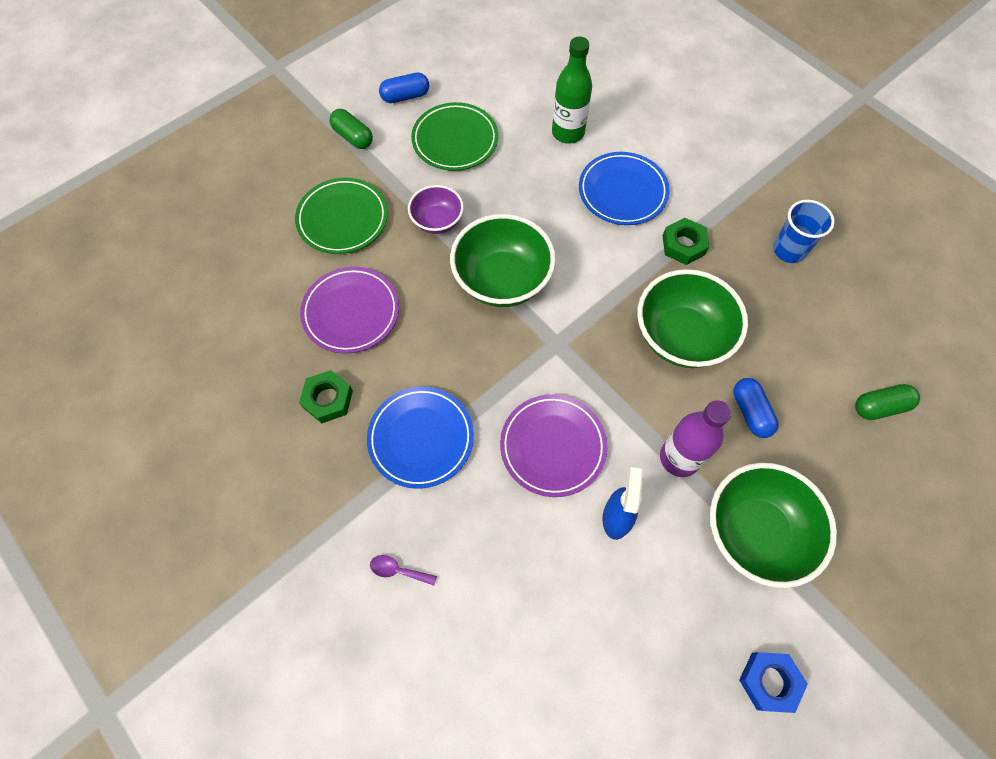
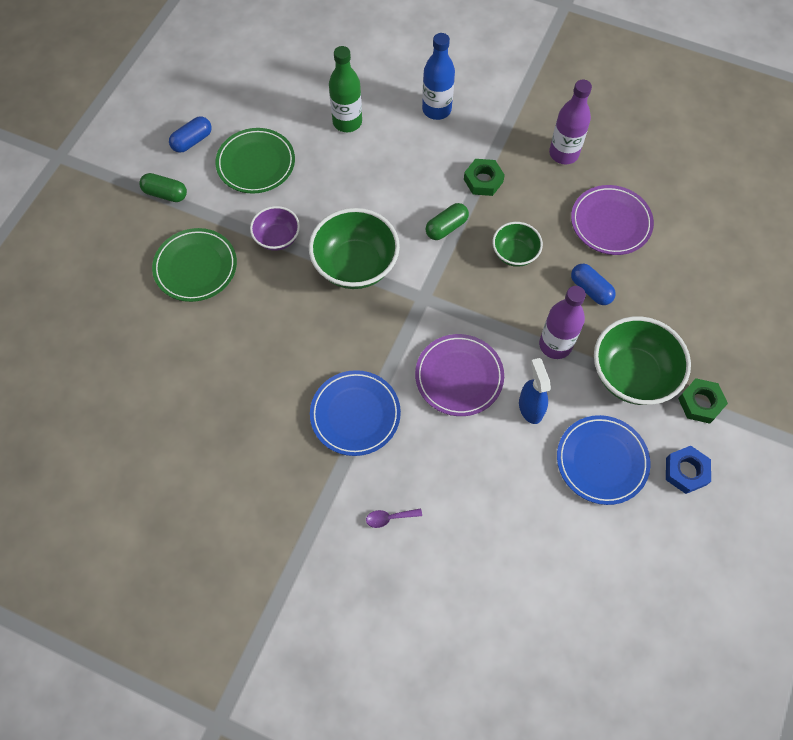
camera: 25 degrees left, 0 degrees up
(328, 399) = (264, 417): green nut -> green nut (700, 403)
(351, 312) = (245, 341): purple plate -> purple plate (610, 222)
(622, 192) = (415, 155): blue plate -> blue plate (601, 461)
(668, 153) = (436, 109): none -> blue bottle
(681, 337) = (514, 253): green bowl -> green bowl, size x0.57
(789, 250) = (563, 153): blue cup -> purple bottle
(880, 407) = (678, 247): green capsule -> green capsule (446, 227)

